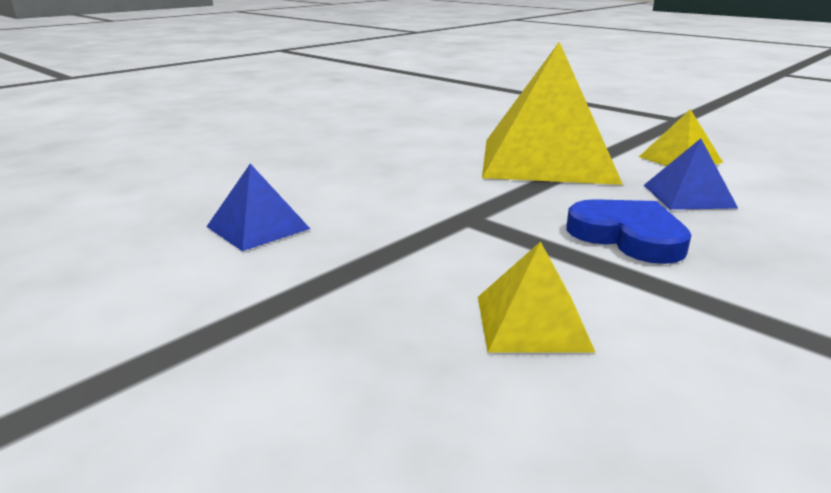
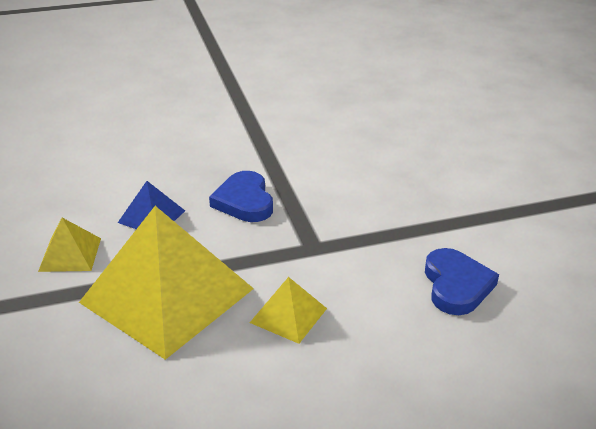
camera: 150 degrees left, 10 degrees up
(258, 227) = (456, 285): blue pyramid -> blue heart
(532, 322) = (353, 177): yellow pyramid -> yellow pyramid (288, 315)

